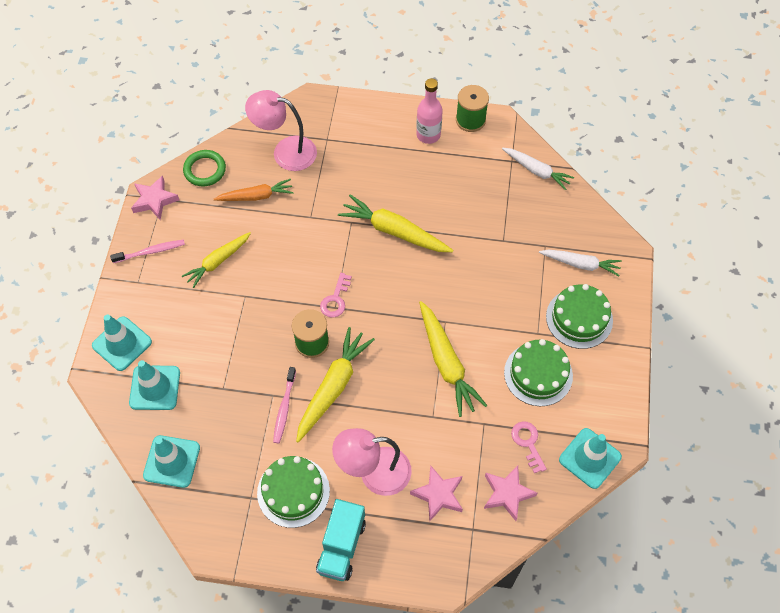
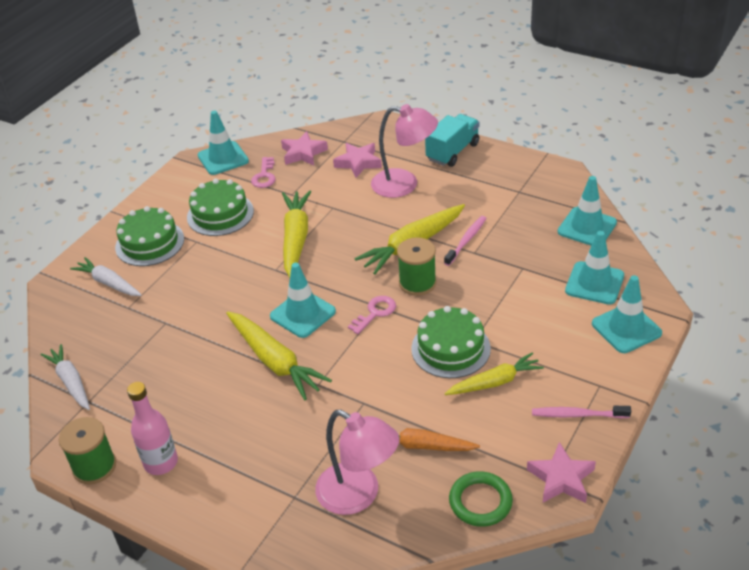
camera: 155 degrees left, 20 degrees down
(293, 491) = (480, 187): green cake -> green cake (450, 348)
(395, 281) = (302, 314): none -> turquoise traffic cone

